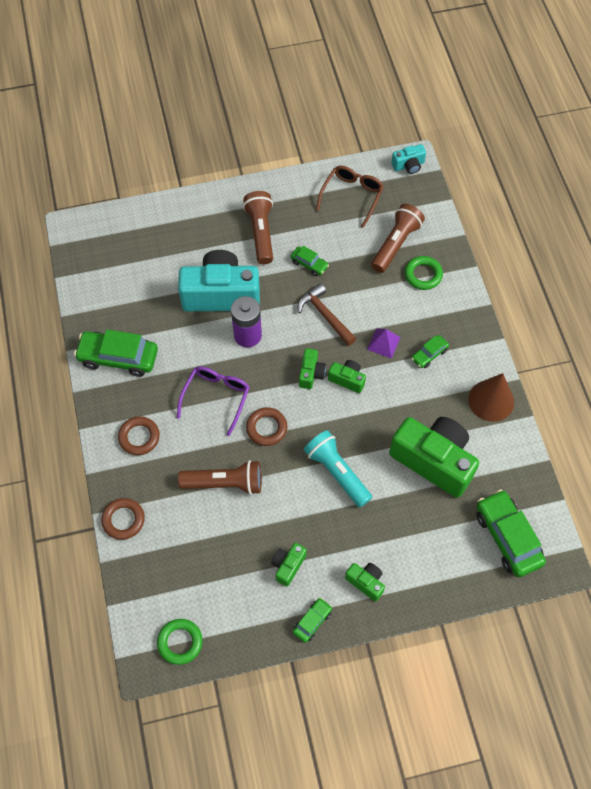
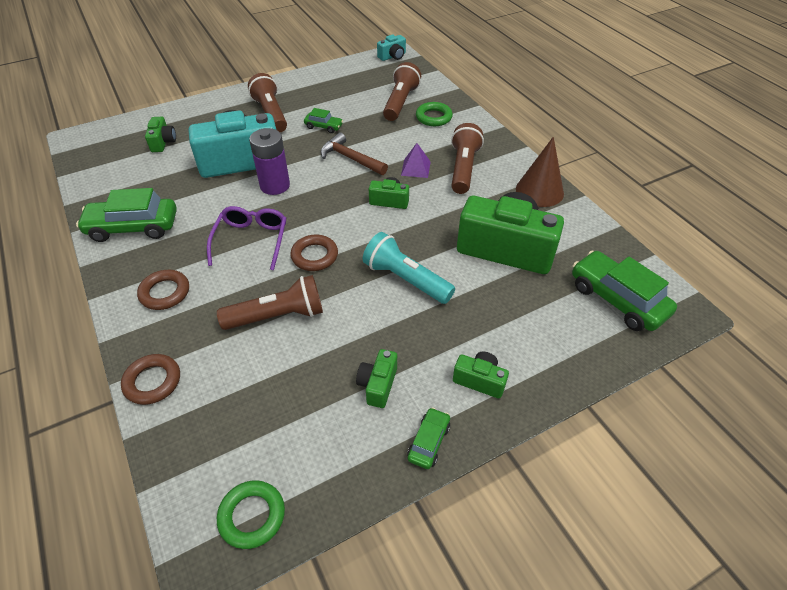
camera: 15 degrees left, 15 degrees down
(311, 373) = (350, 203): green camera -> green camera (163, 142)
(352, 196) = (349, 80): brown glasses -> none
(429, 354) = (463, 168): green car -> brown flashlight

